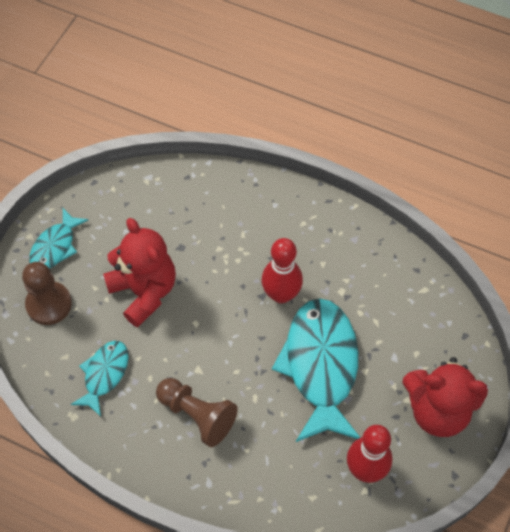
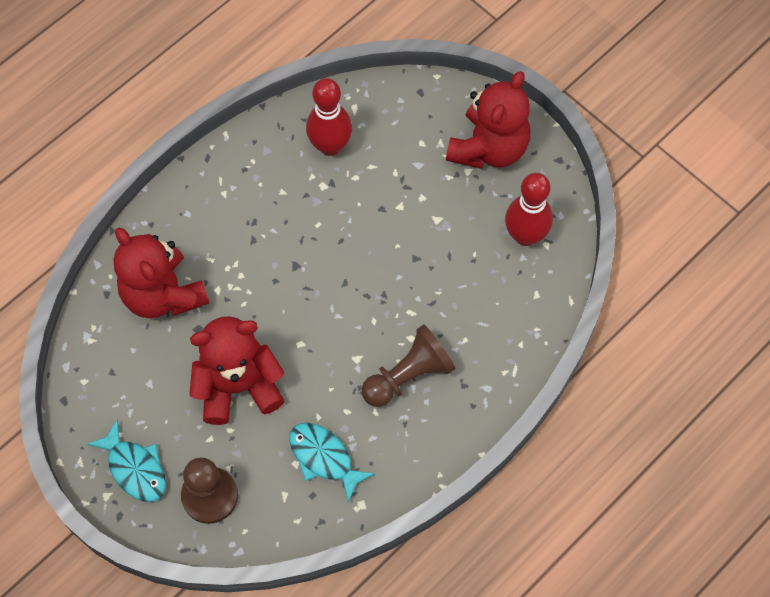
camera: 70 degrees left, 5 degrees up
(201, 213) = (163, 294): none -> red teddy bear
(281, 294) = (302, 245): red bowling pin -> red bowling pin (330, 146)
(320, 366) = (400, 236): turquoise fish -> none

